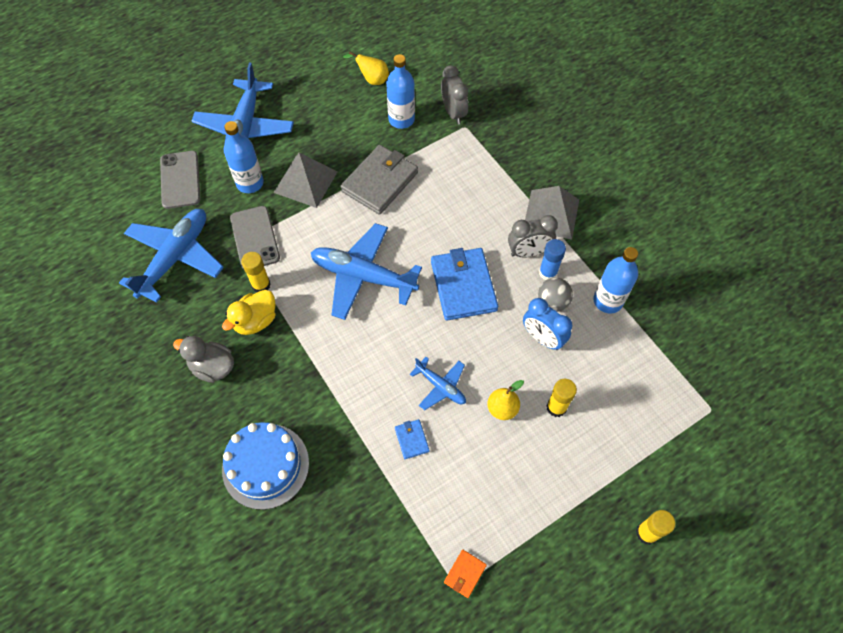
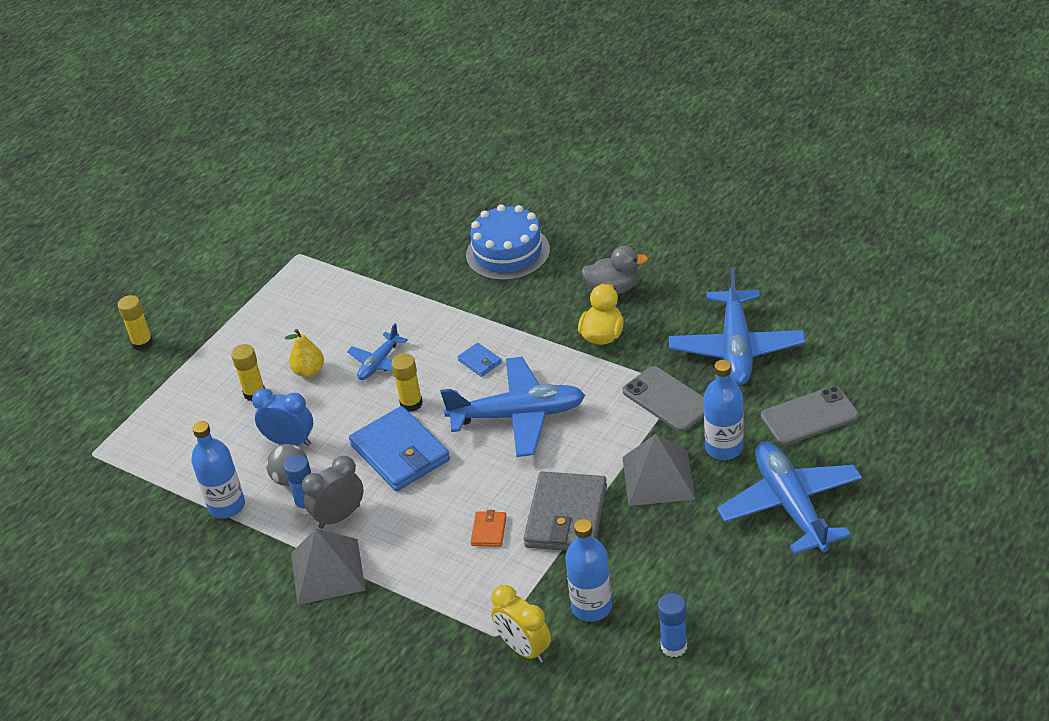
camera: 160 degrees right, 20 degrees down
(180, 180) = (809, 416): grey phone -> grey phone turned 75 degrees counterclockwise
(261, 285) = (623, 364): yellow glue stick -> yellow glue stick (411, 403)
(372, 80) = (674, 646): yellow pear -> blue glue stick
(411, 440) = (386, 317): blue wallet -> blue wallet (480, 361)
(440, 386) = (379, 363): blue plane -> blue plane turned 75 degrees counterclockwise
(453, 113) = (524, 648): grey clock -> yellow clock
(465, 574) = (295, 262): orange wallet -> orange wallet (489, 531)

